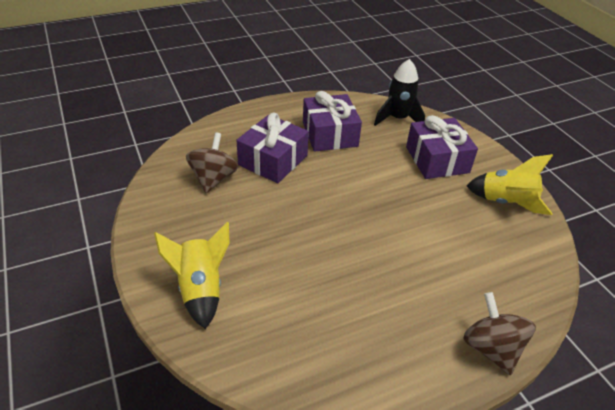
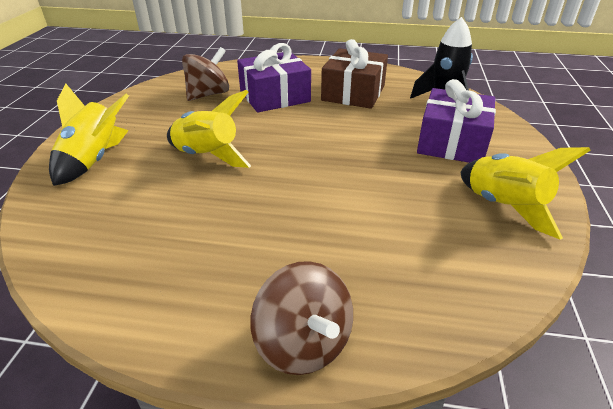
camera: 35 degrees right, 5 degrees down
(288, 243) = (207, 156): none -> yellow rocket
(330, 134) = (353, 93): purple gift -> brown gift
(491, 348) = (303, 343): brown spinning top -> brown spinning top turned 135 degrees clockwise

